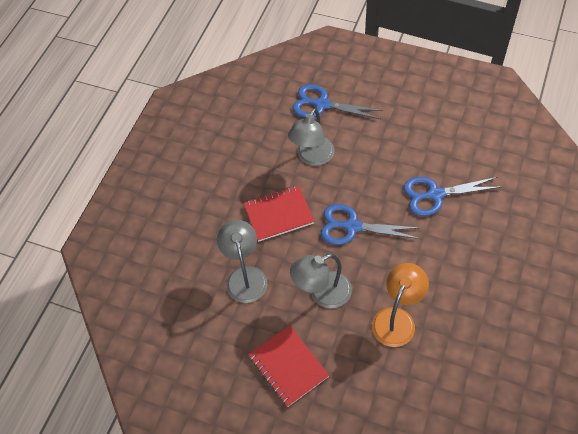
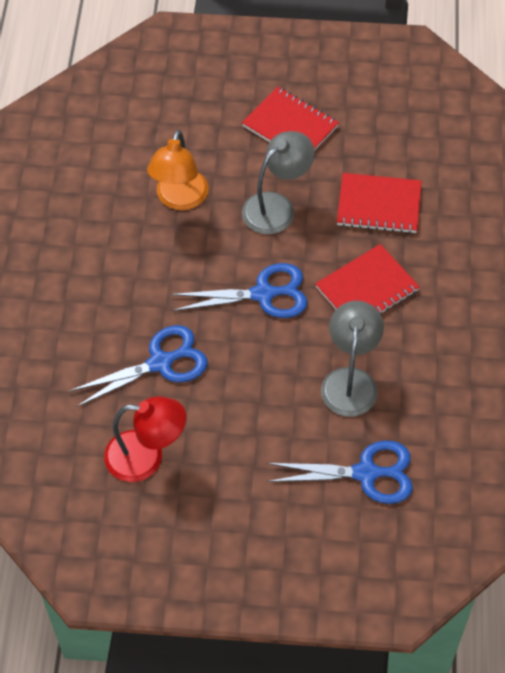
camera: 160 degrees right, 0 degrees up
(245, 276) = (378, 205): grey lamp -> red notebook
(454, 139) = (146, 457): none -> red lamp

